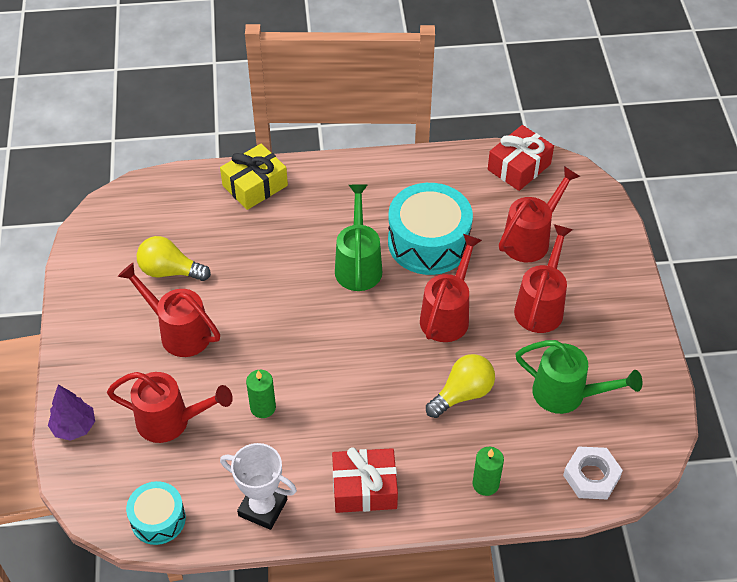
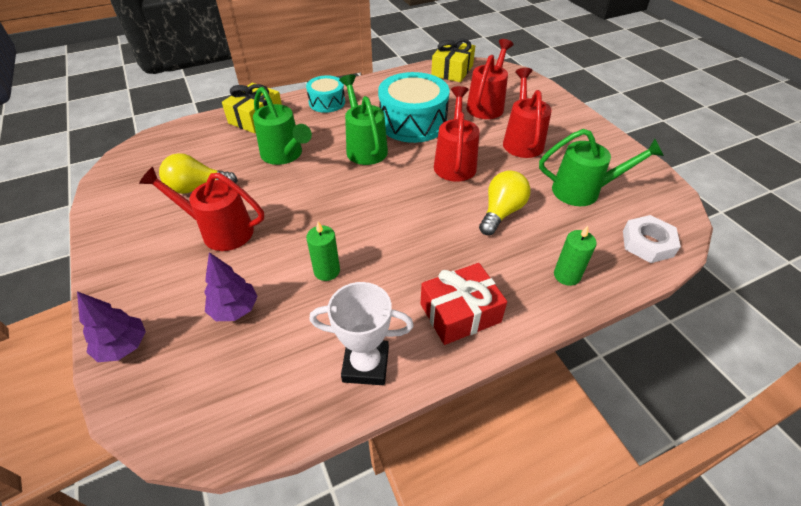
camera: 20 degrees left, 5 degrees down
(158, 519) = (249, 417): turquoise drum -> turquoise drum (327, 102)
(171, 421) = (235, 309): red watering can -> purple tree
(269, 251) = (284, 155): none -> green watering can
(519, 167) = (452, 70): red gift -> yellow gift

